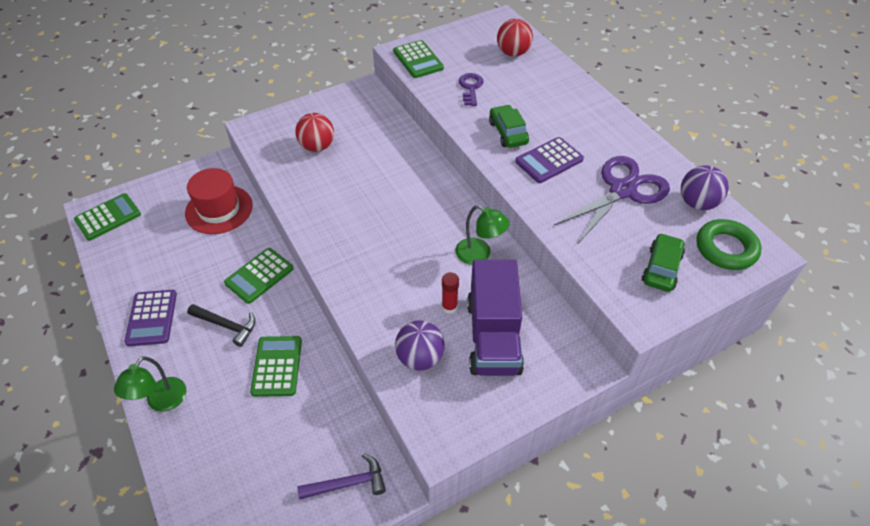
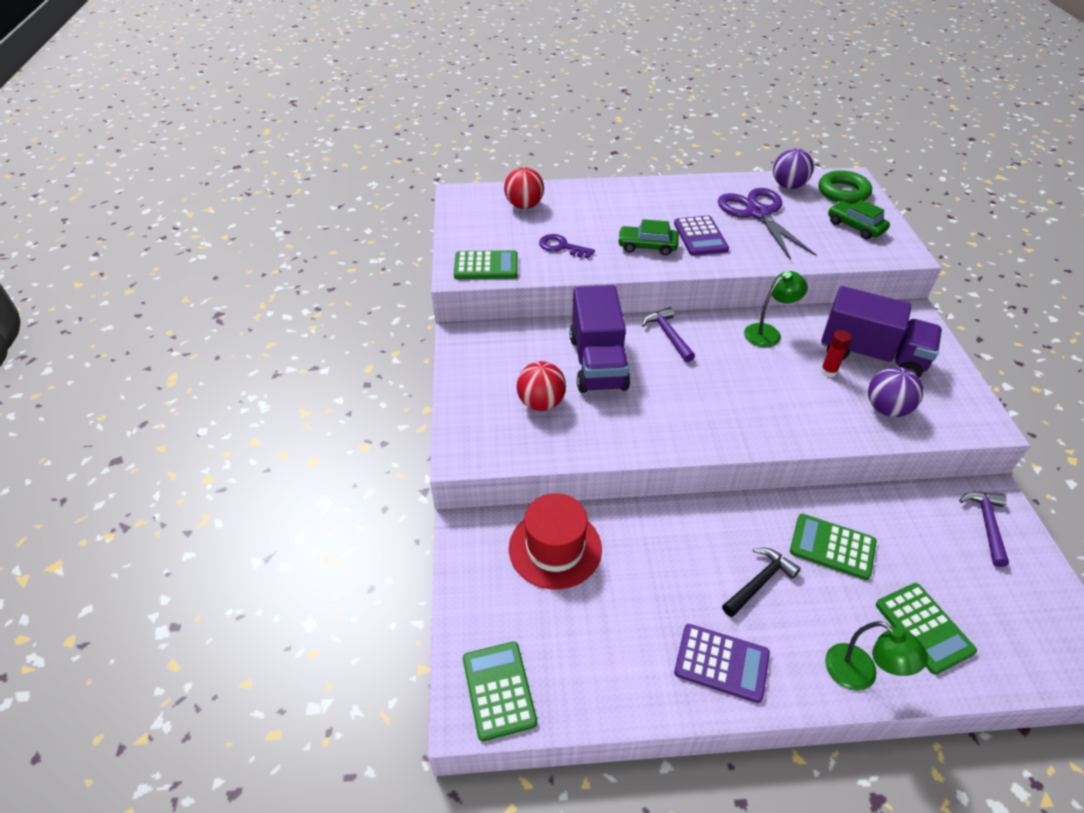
camera: 65 degrees left, 5 degrees down
(259, 276) = (691, 532): green calculator -> green calculator (923, 628)
(376, 162) = (598, 363): none -> purple truck
(434, 192) = (668, 335): none -> purple hammer

